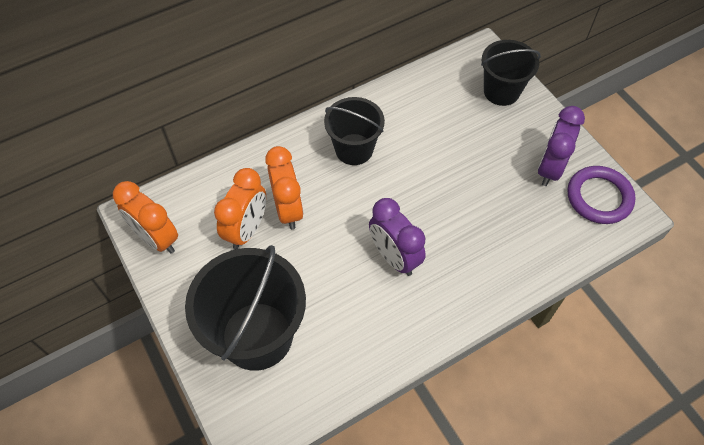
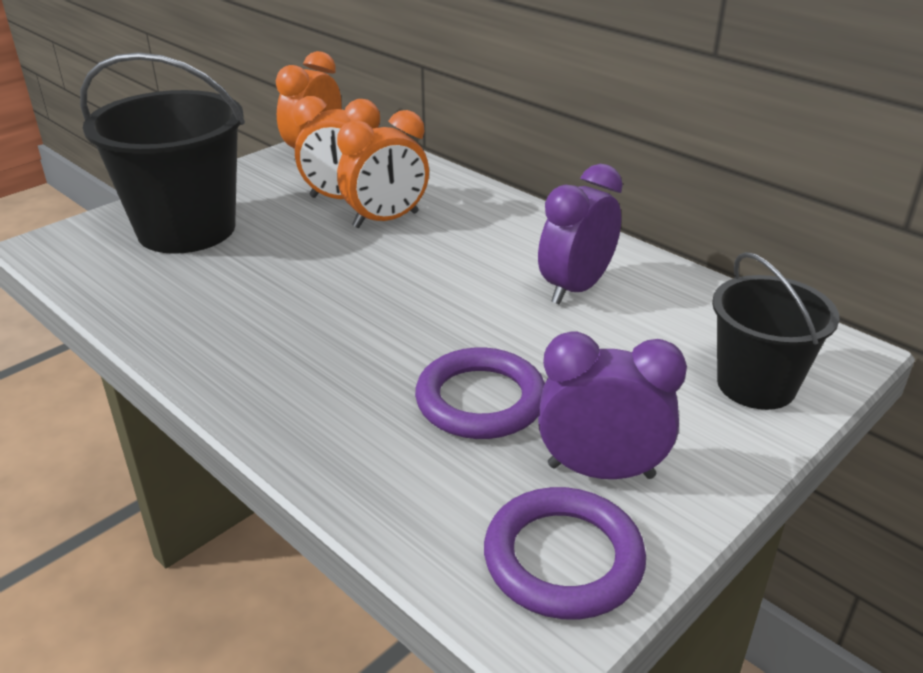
camera: 75 degrees right, 25 degrees down
(354, 149) = (516, 253): black bucket -> none
(394, 257) = (330, 313): purple clock -> purple clock (575, 288)
(492, 201) = (480, 400): none -> purple ring

